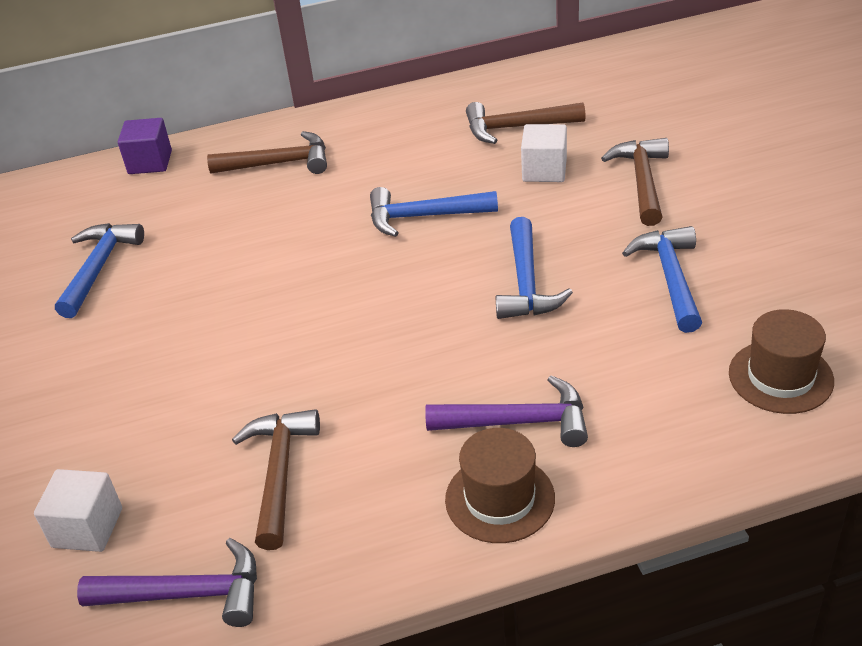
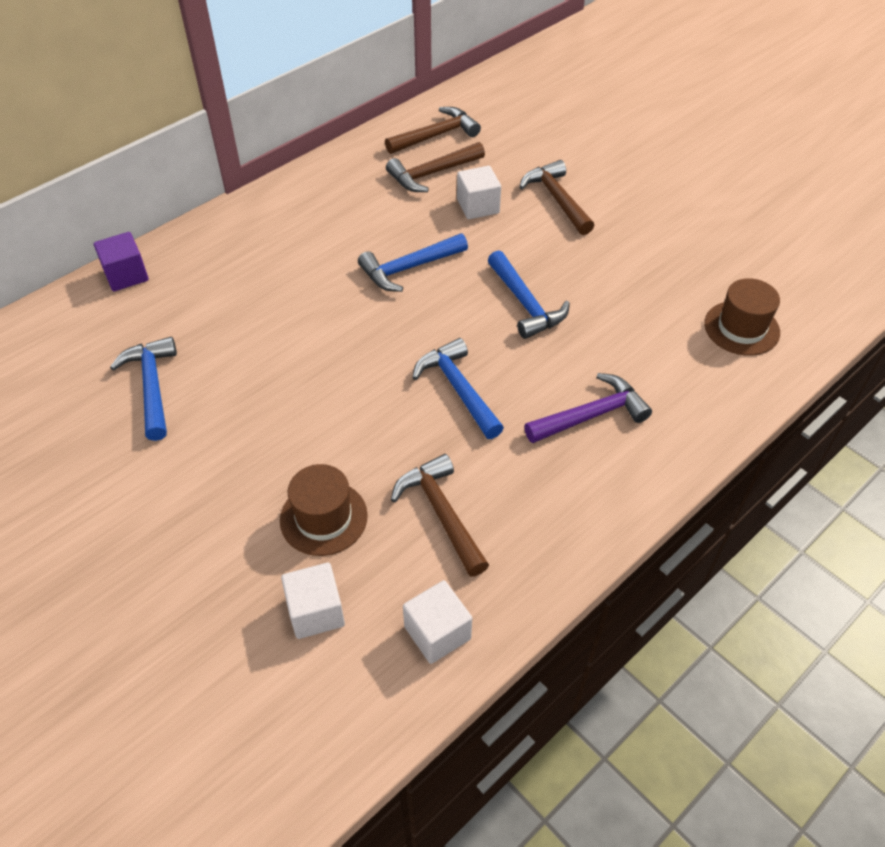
camera: 30 degrees left, 10 degrees up
(187, 594) = (437, 633): purple hammer -> white cube
(279, 163) = (250, 249): brown hammer -> brown hammer (436, 135)
(500, 498) = (616, 477): brown hat -> brown hat (323, 518)
(670, 278) = (625, 273): blue hammer -> blue hammer (458, 389)

